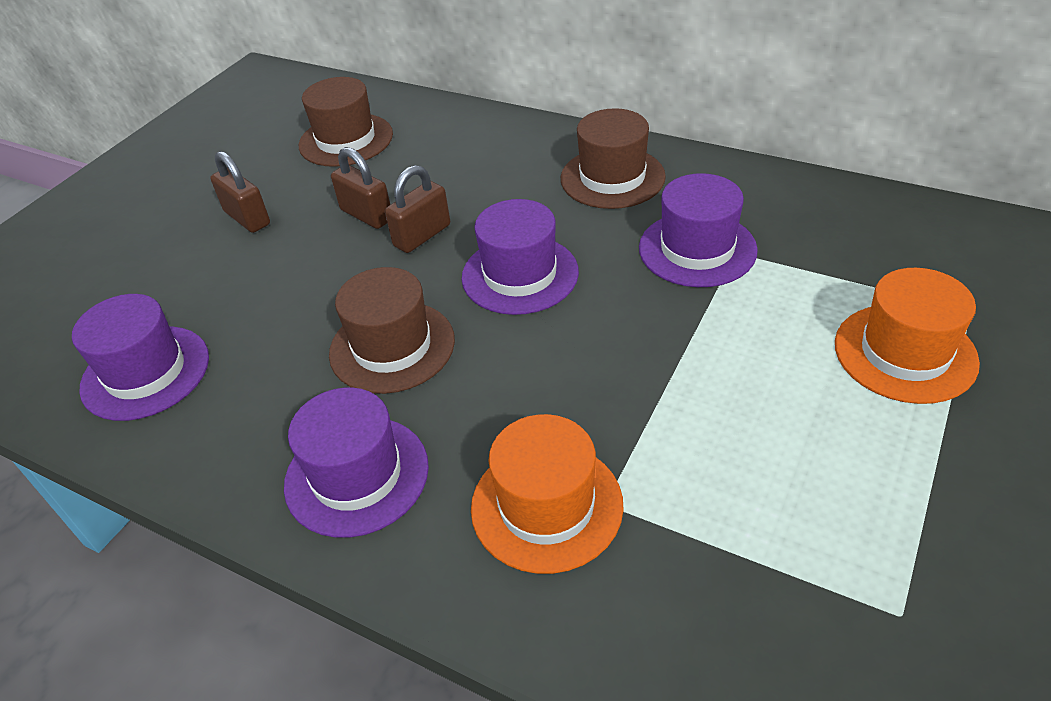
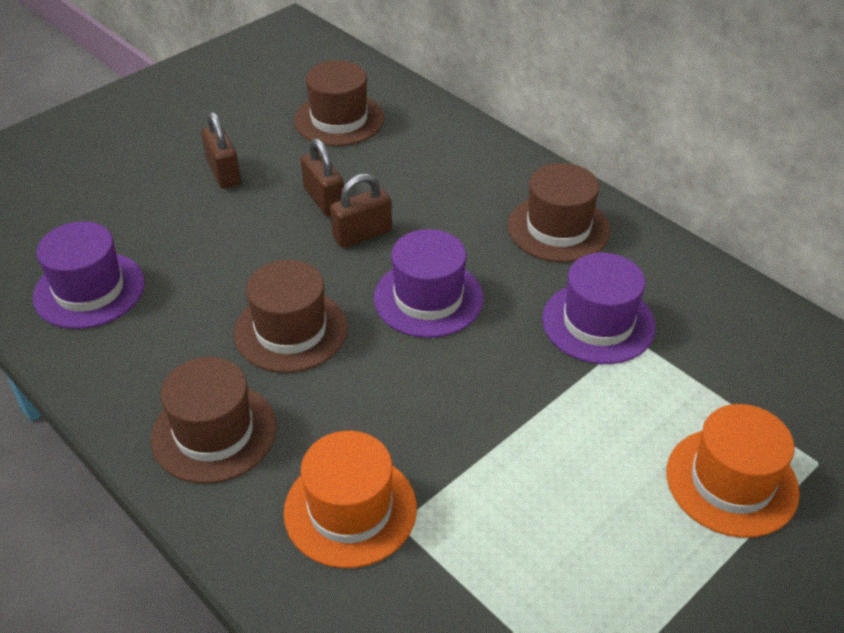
camera: 15 degrees right, 0 degrees up
(356, 475) = (214, 432): purple hat -> brown hat

